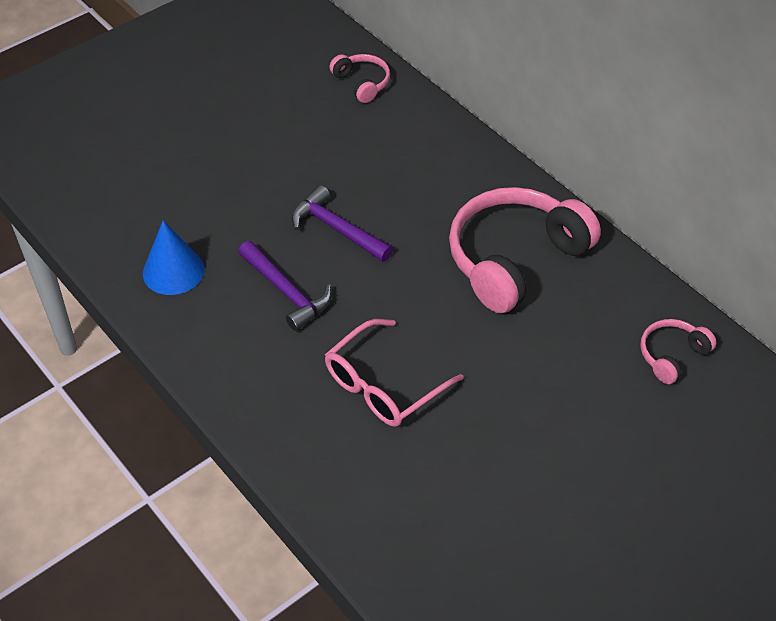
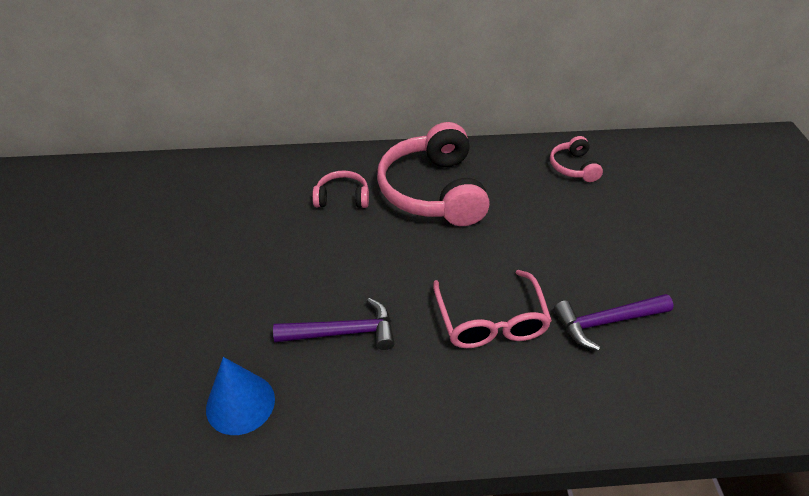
camera: 55 degrees left, 5 degrees down
(337, 229) = (311, 267): purple hammer -> purple hammer (606, 322)
(362, 83) = (185, 179): pink headphones -> pink headphones (342, 198)

